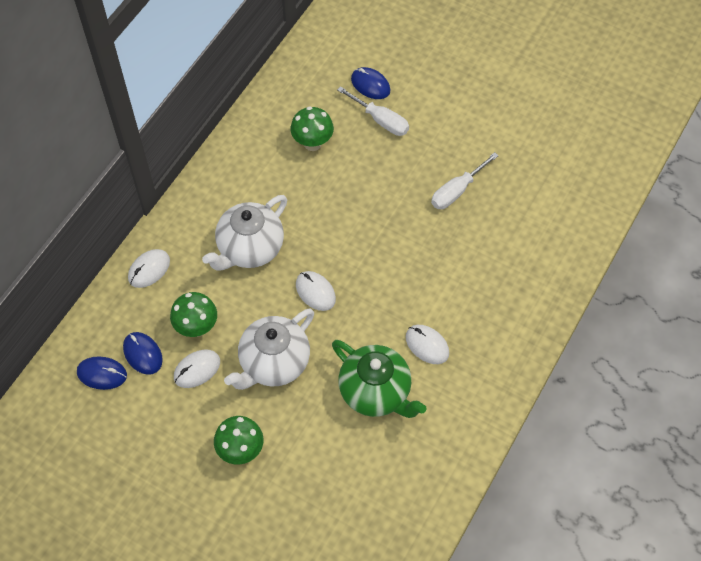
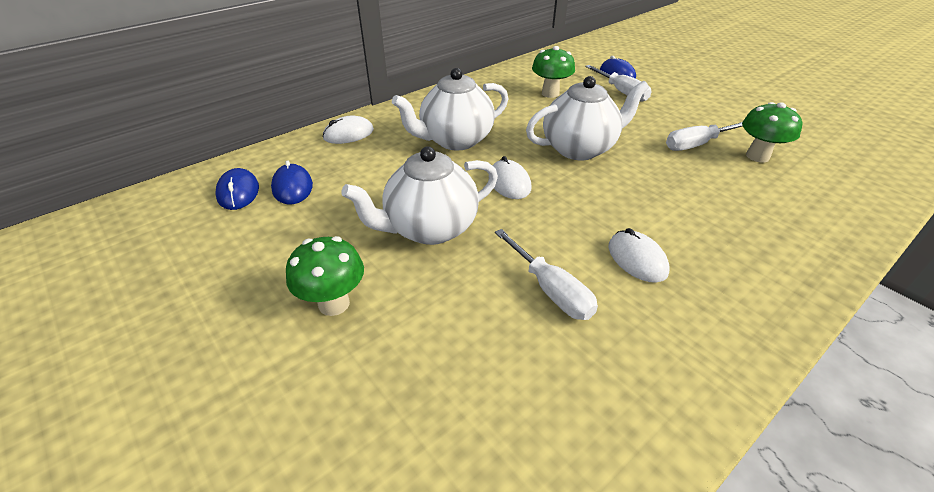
camera: 20 degrees right, 20 degrees down
(102, 374) = (238, 192): blue mouse -> blue mouse turned 45 degrees clockwise
(197, 327) = (363, 181): green mushroom -> green mushroom (757, 156)
(197, 369) = (338, 213): white mouse -> none
(361, 227) = (579, 148): none -> white teapot
(376, 392) = (550, 290): green teapot -> white screwdriver

